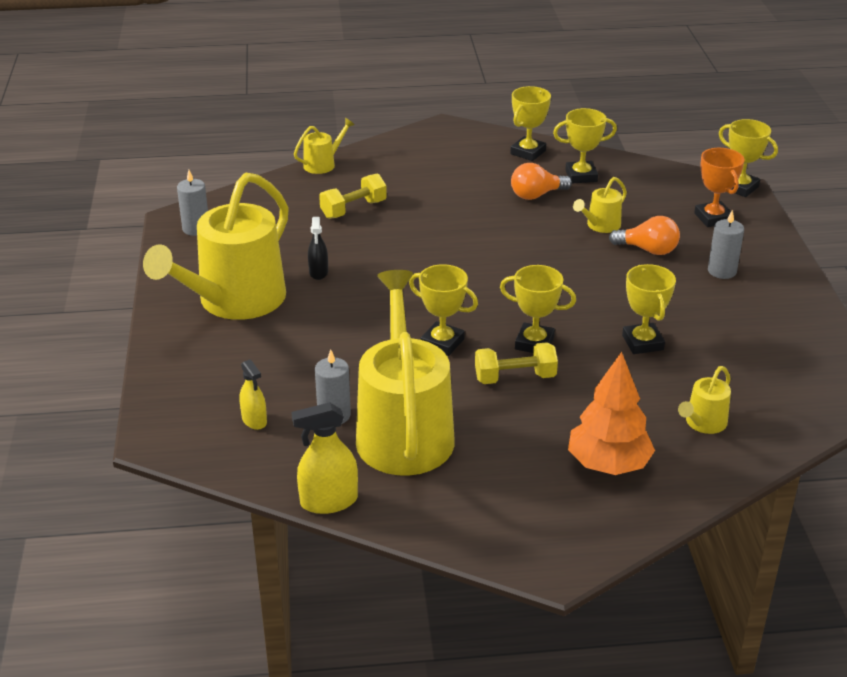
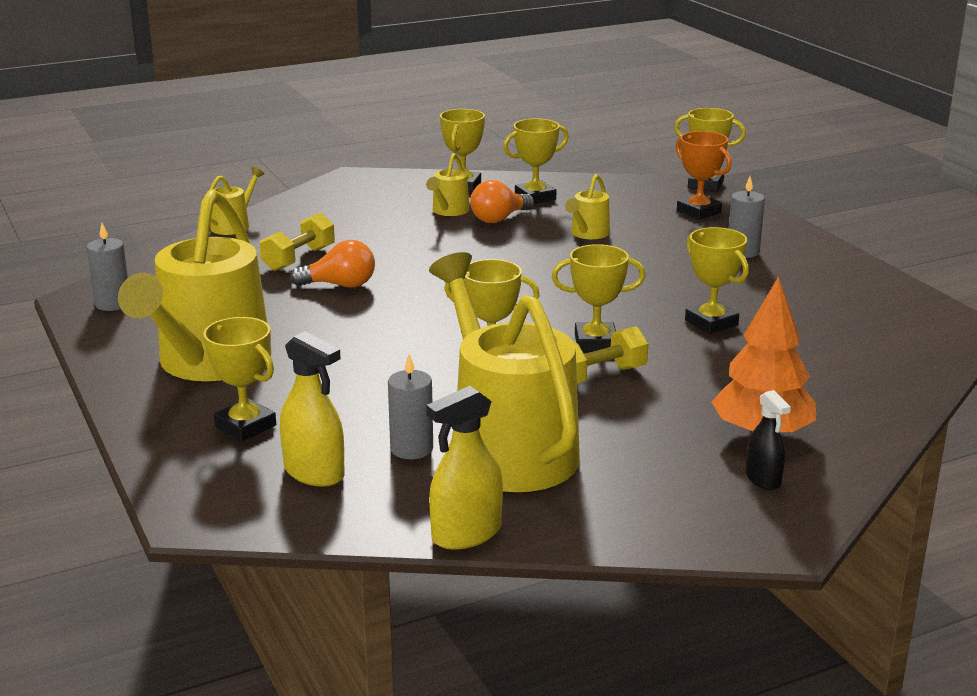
camera: 20 degrees left, 10 degrees down
(229, 366) = (245, 426): none -> yellow trophy
(254, 420) = (314, 472): yellow spray bottle -> yellow spray bottle, size x1.56
(318, 272) = (296, 320): black spray bottle -> black spray bottle (763, 479)
(648, 250) = (653, 246): orange light bulb -> orange light bulb (340, 285)
(703, 423) = (830, 379): yellow watering can -> yellow watering can (449, 211)

